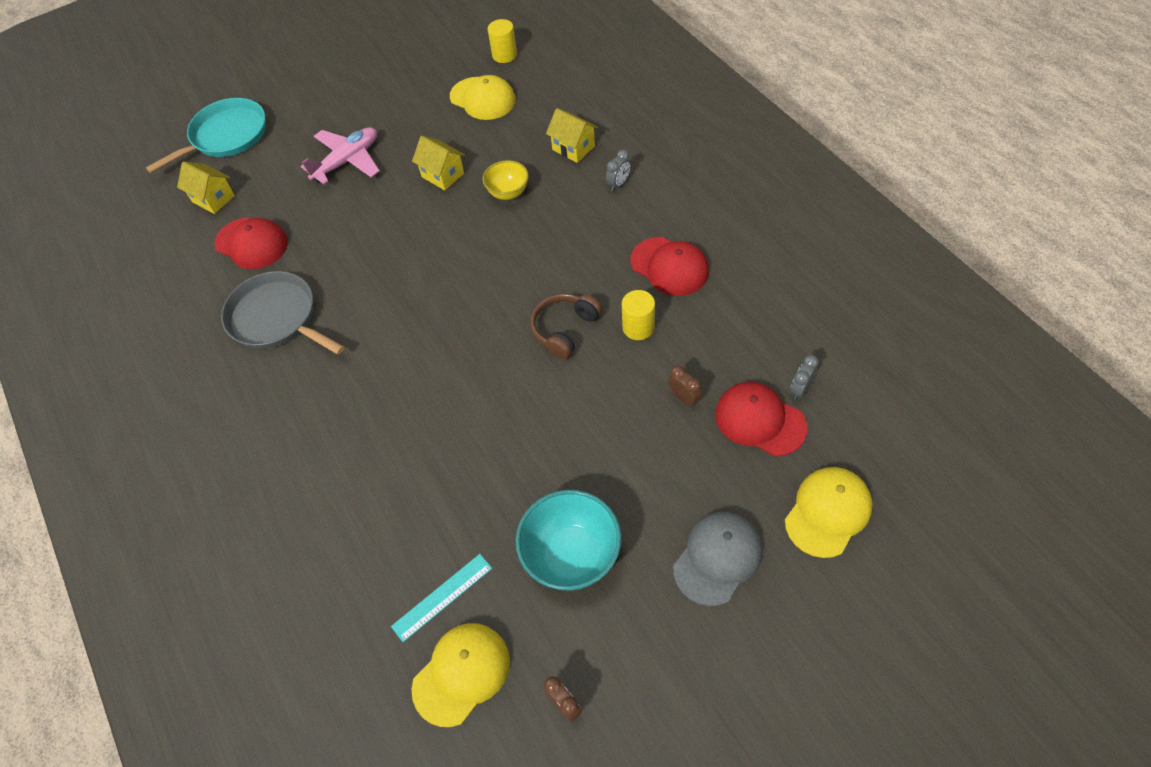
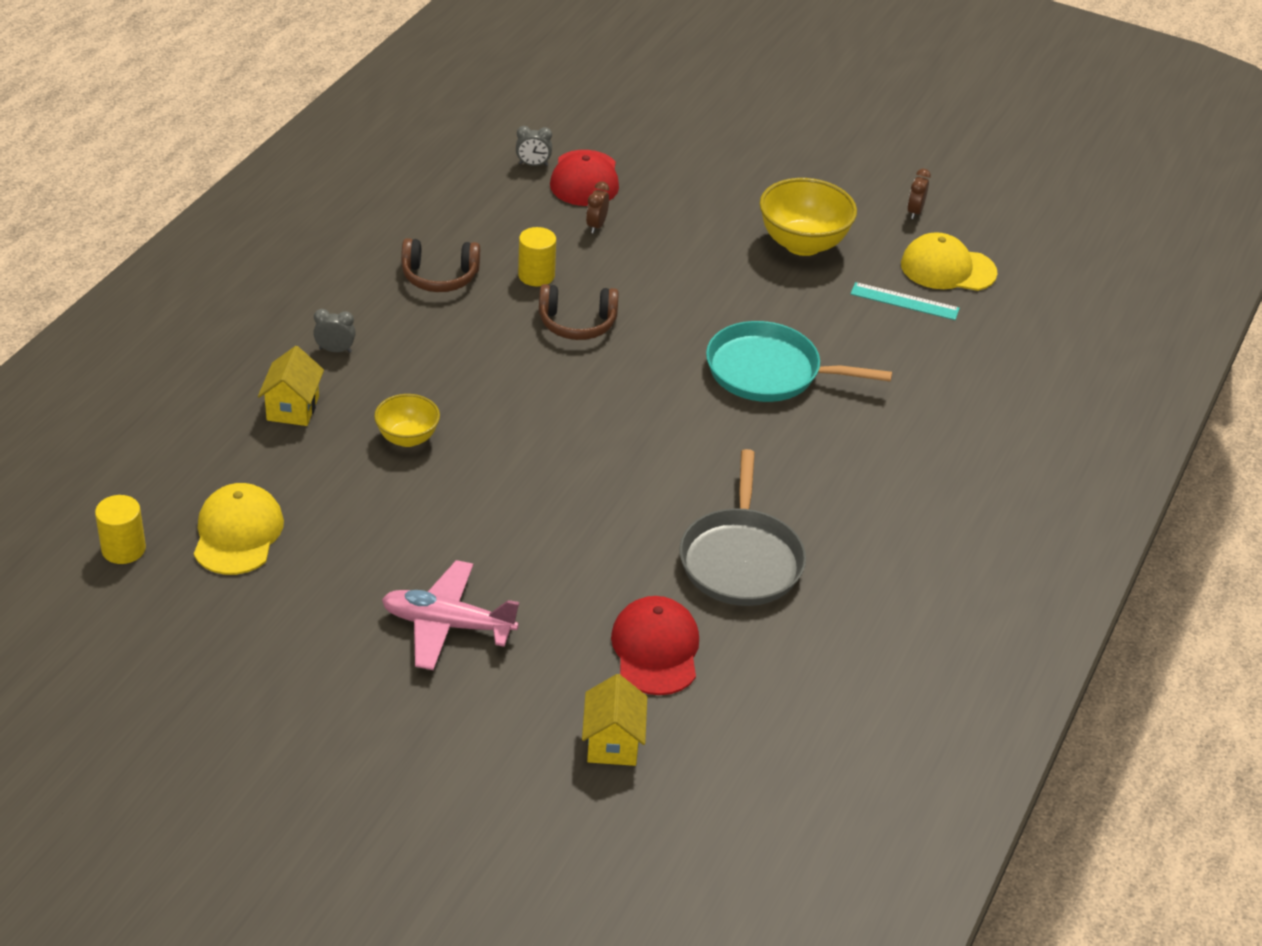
camera: 130 degrees left, 15 degrees down
(226, 136) = (484, 808): turquoise pan -> turquoise pan (769, 371)
(443, 175) = (414, 511): yellow house -> none
(571, 556) = (802, 244): turquoise bowl -> yellow bowl
(669, 266) = (439, 277): red cap -> brown headphones
(717, 558) = (733, 171): grey cap -> none
(828, 512) = (644, 128): yellow cap -> none

